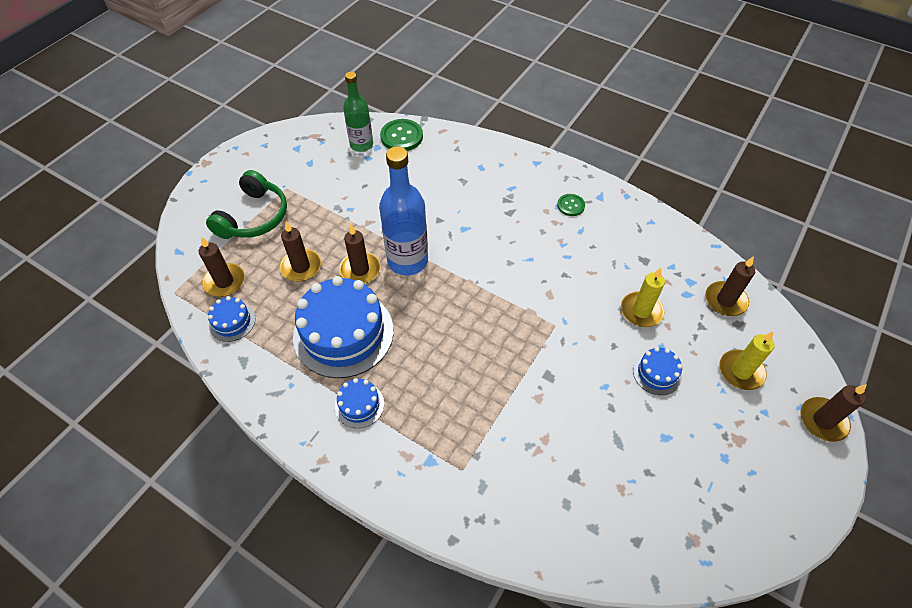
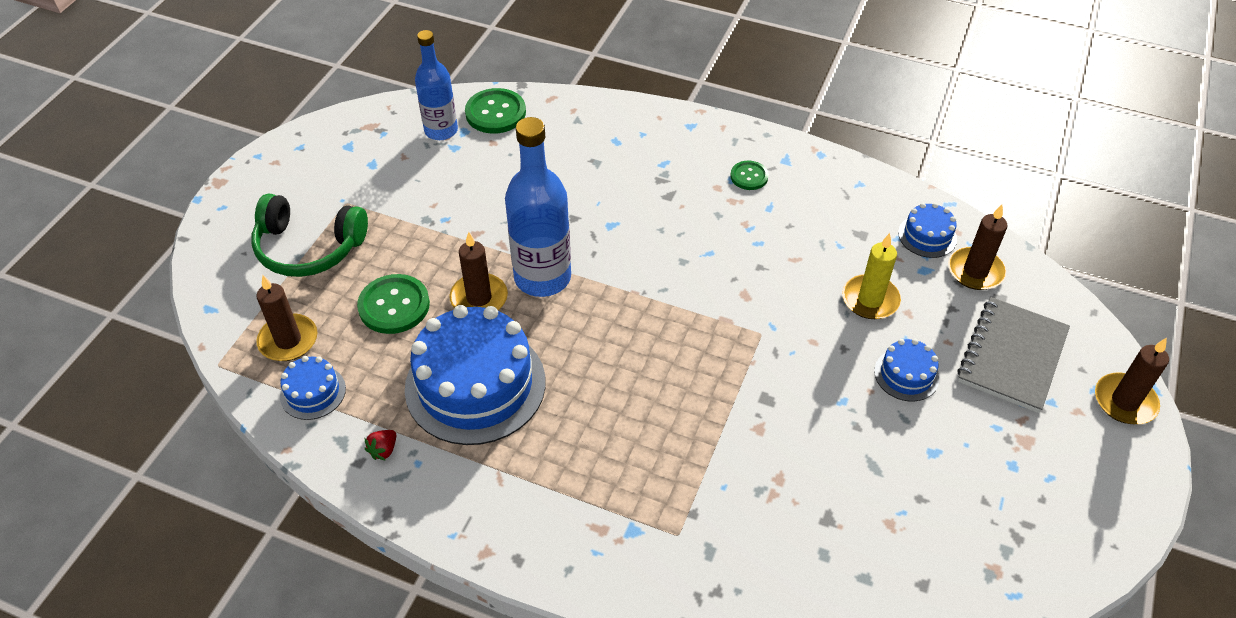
camera: 10 degrees left, 5 degrees down
(253, 217) = (309, 247): green headphones -> green headphones turned 90 degrees clockwise
(270, 372) = (383, 450): none -> red strawberry
(301, 267) = (394, 306): brown candle -> green button
(359, 405) = (519, 474): blue cake -> blue cake (927, 236)
(361, 145) = (441, 130): green bottle -> blue bottle
(741, 371) = (1012, 356): yellow candle -> grey notebook

